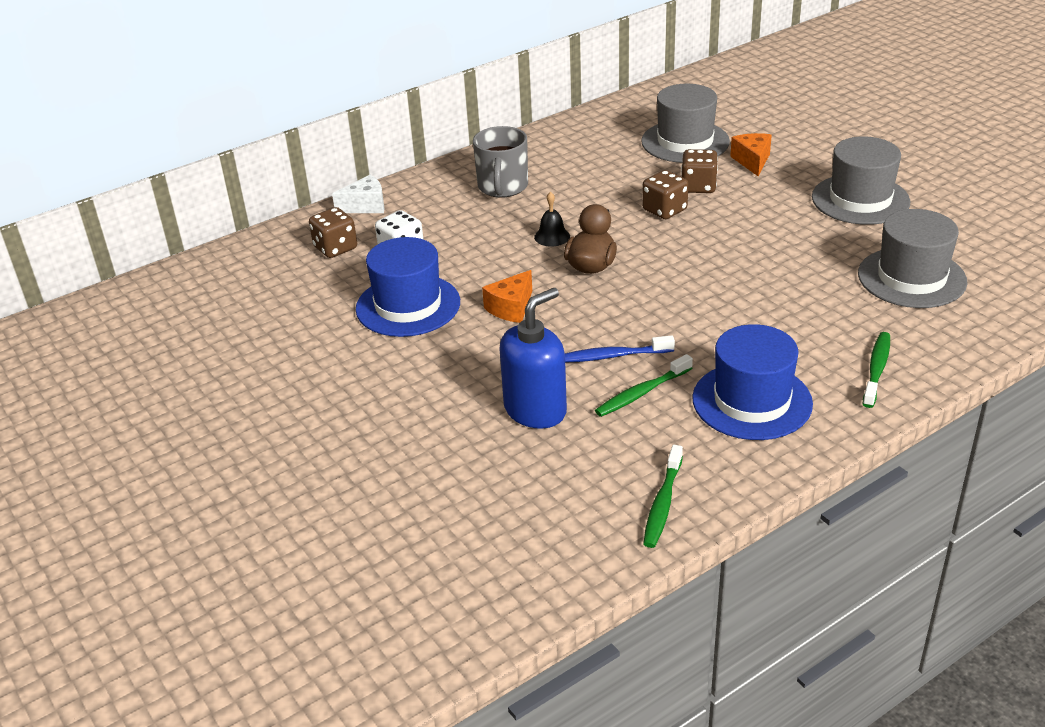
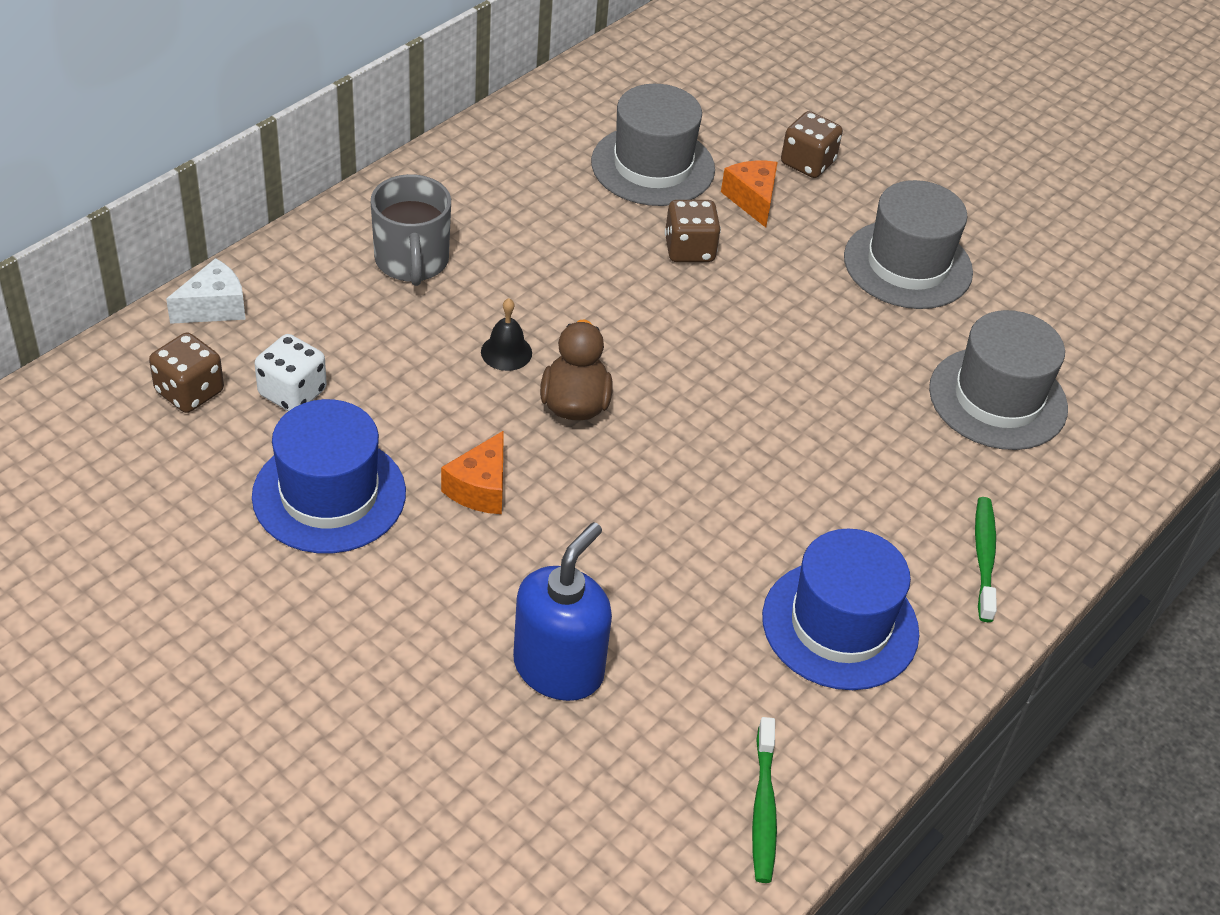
camera: 20 degrees left, 10 degrees up
(613, 356) = (642, 563): blue toothbrush -> none
(641, 393) = (694, 624): green toothbrush -> none
(664, 210) = (652, 295): brown dice -> brown dice (807, 163)

